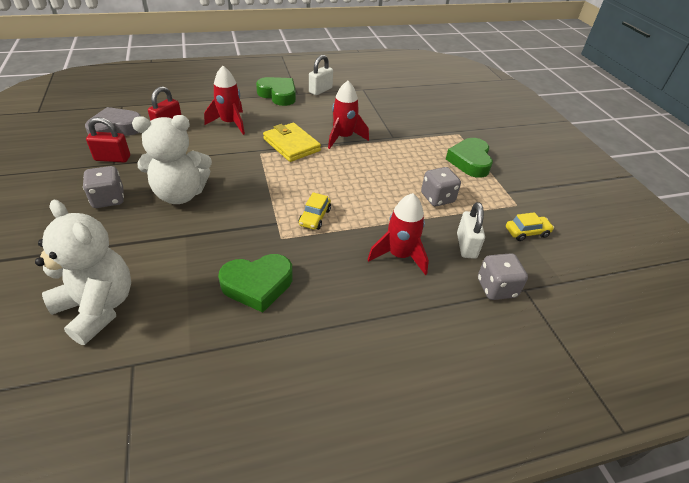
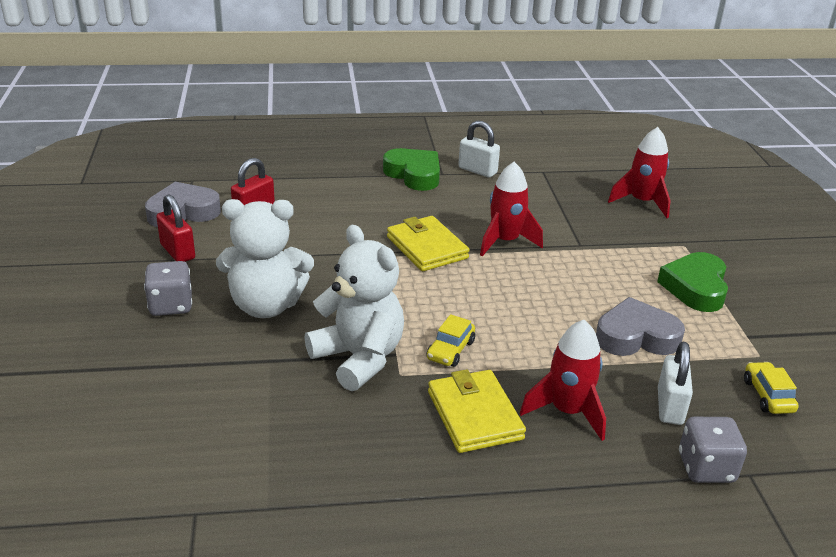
camera: 10 degrees right, 10 degrees down
(98, 307) = (154, 440): white teddy bear -> white teddy bear (359, 358)
(112, 158) = (178, 252): red padlock -> red padlock turned 45 degrees clockwise
(230, 123) = (341, 212): red rocket -> red rocket (642, 202)
(257, 285) = (362, 432): green heart -> none
(320, 90) = (477, 170): white padlock -> white padlock turned 75 degrees clockwise
(336, 264) = (474, 415): none -> yellow wallet
(437, 198) = (636, 337): grey dice -> grey heart
(527, 232) = (768, 396): yellow car -> yellow car turned 90 degrees counterclockwise

